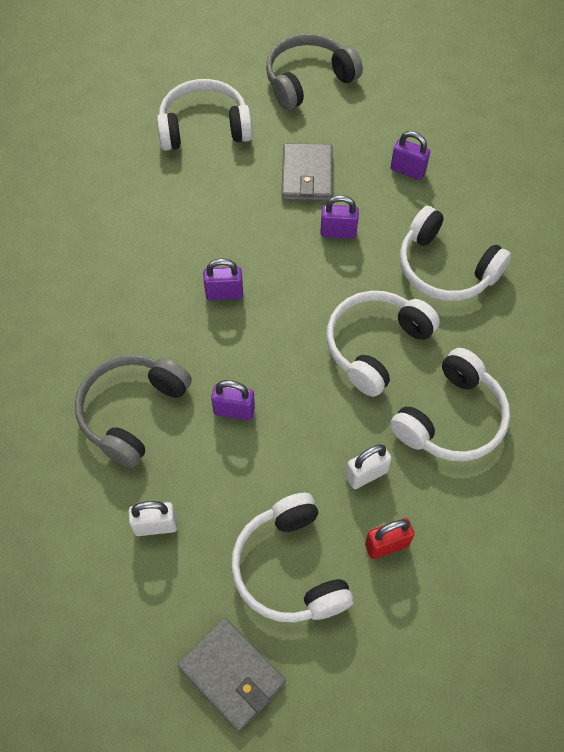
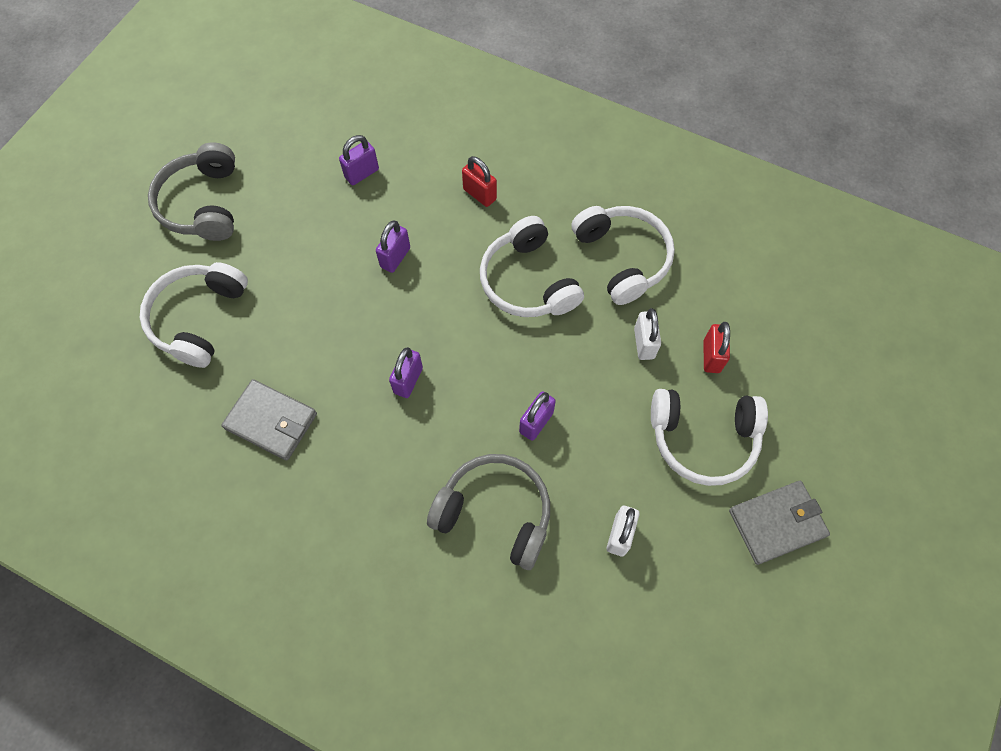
camera: 65 degrees left, 5 degrees up
(132, 412) = (495, 513): grey headphones -> grey headphones turned 150 degrees clockwise
(306, 175) = (316, 255): grey wallet -> grey wallet (271, 421)
(445, 268) = (480, 194): white headphones -> red padlock

